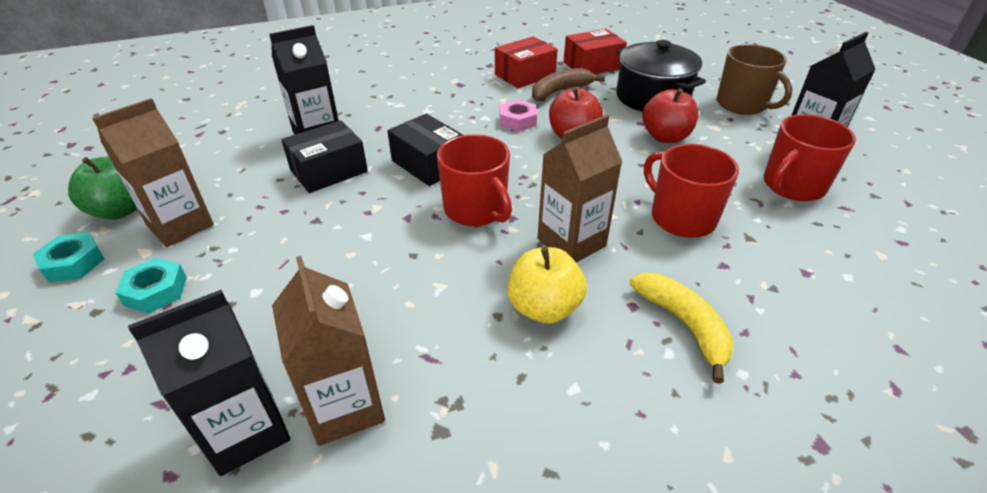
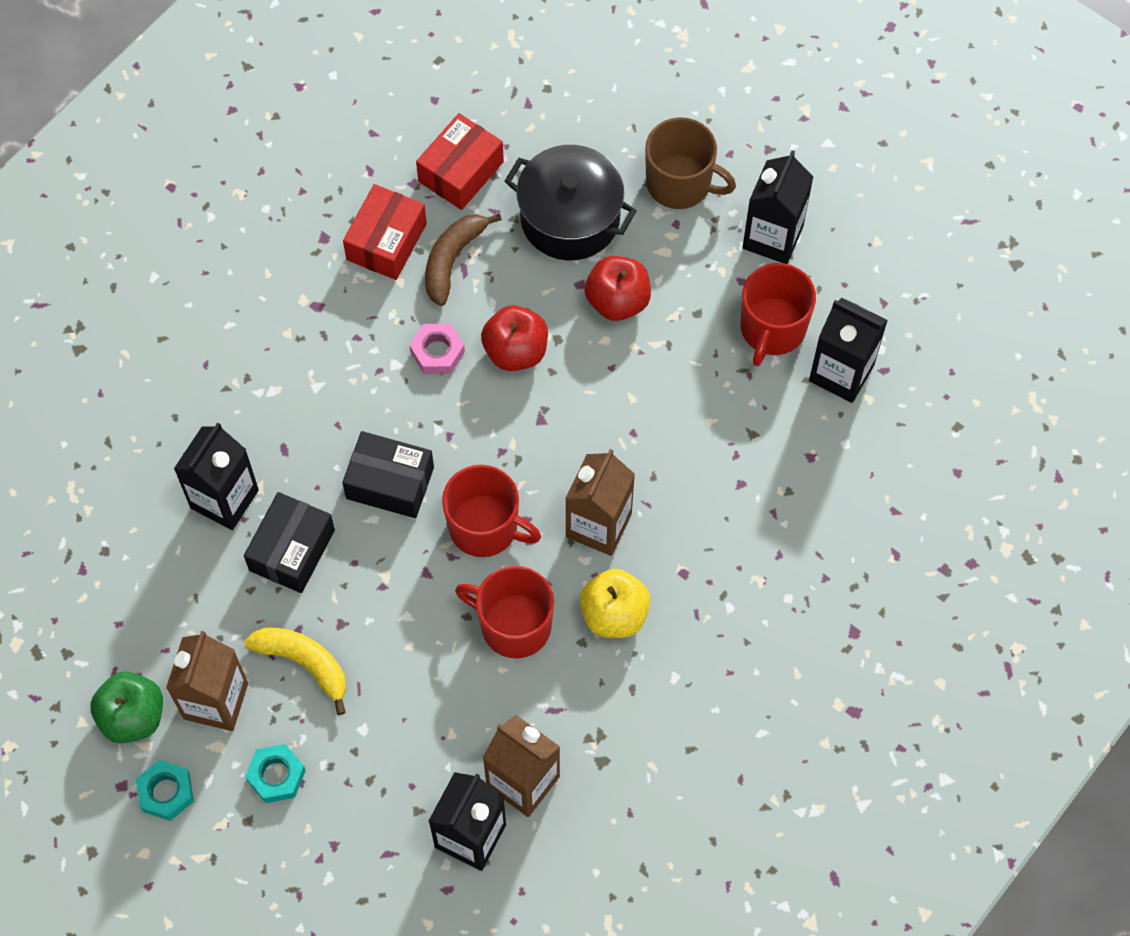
camera: 30 degrees left, 25 degrees up
(681, 217) = (683, 436): red mug -> red mug (514, 625)
(684, 325) = (730, 572): yellow banana -> yellow banana (304, 663)
(855, 230) = (841, 373): none -> black carton

